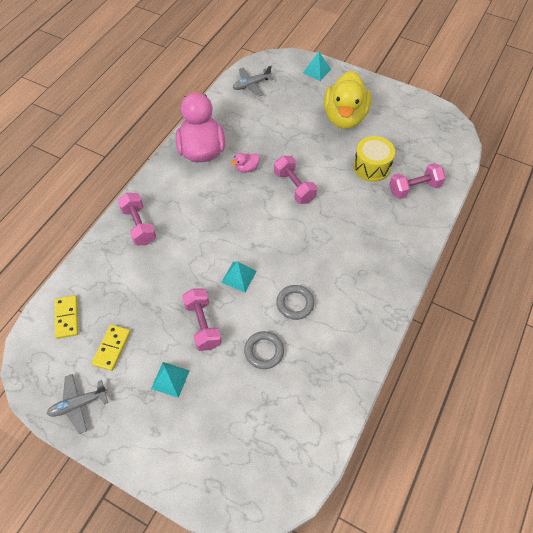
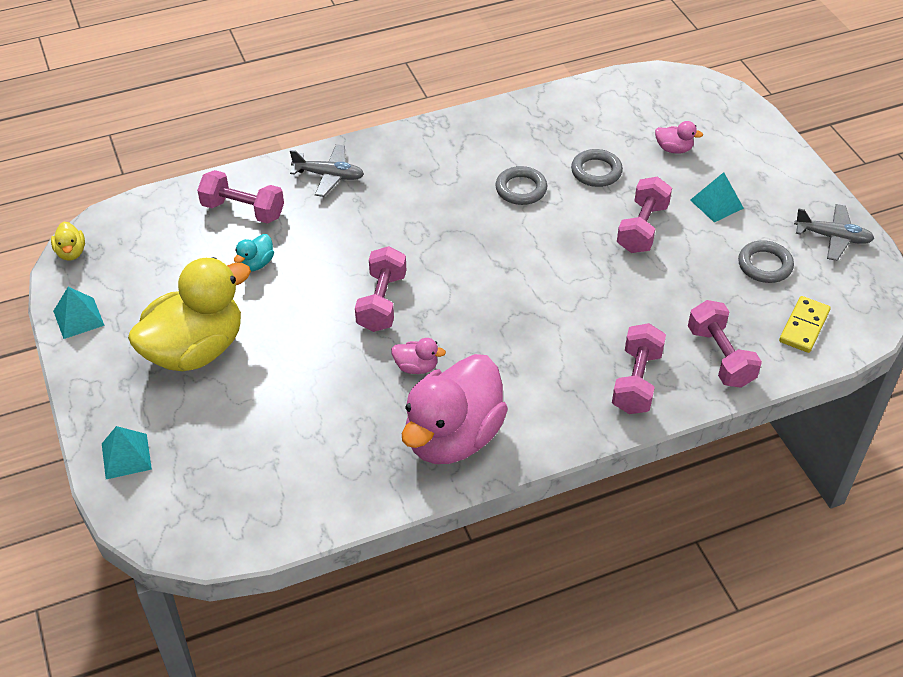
camera: 140 degrees left, 10 degrees down
(104, 267) = (720, 357): none -> pink dumbbell
(112, 348) = (765, 265): yellow domino -> grey ring
(230, 412) = (674, 149): none -> pink duck
(239, 276) = (558, 248): turquoise pyramid -> turquoise pyramid (78, 318)
(251, 85) = (256, 504): grey plane -> grey plane (329, 176)
(371, 167) = (256, 264): yellow drum -> turquoise duck
(452, 120) = (71, 252): none -> yellow duck

